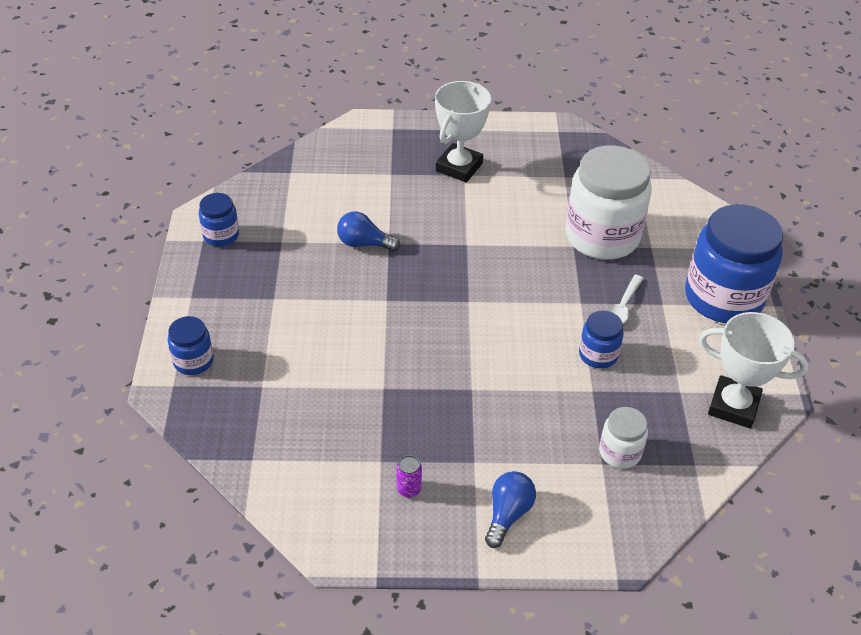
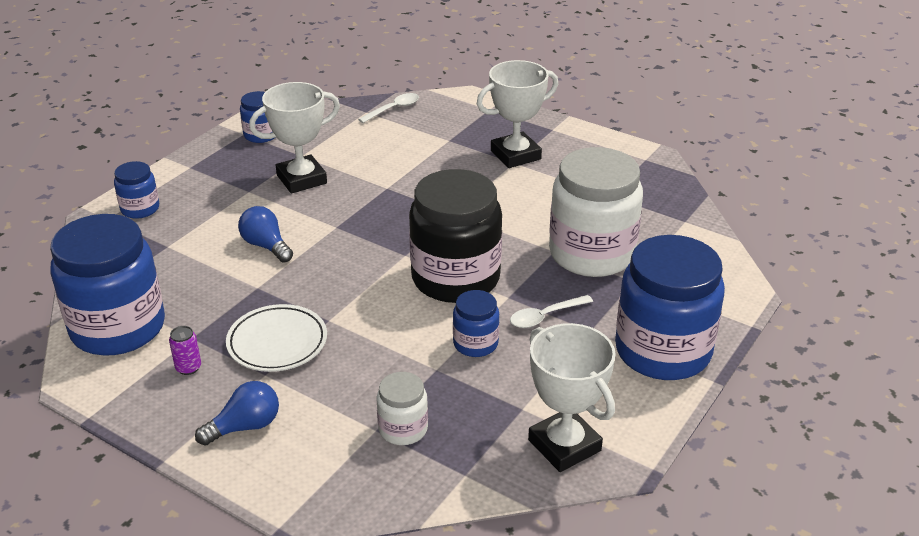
camera: 35 degrees right, 10 degrees down
(308, 266) = (301, 179): none -> white trophy
(308, 485) = (118, 328): none -> blue jar
(312, 160) = (393, 109): none -> white spoon
(364, 243) = (366, 180): blue light bulb -> blue light bulb (266, 246)
(454, 429) = (277, 342): none -> white plate
(528, 304) = (455, 278): none -> black jar

